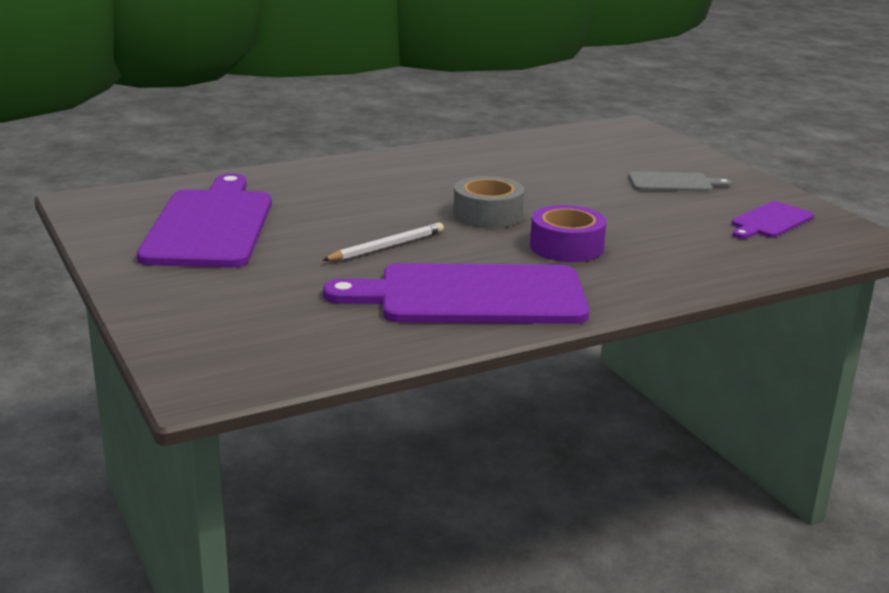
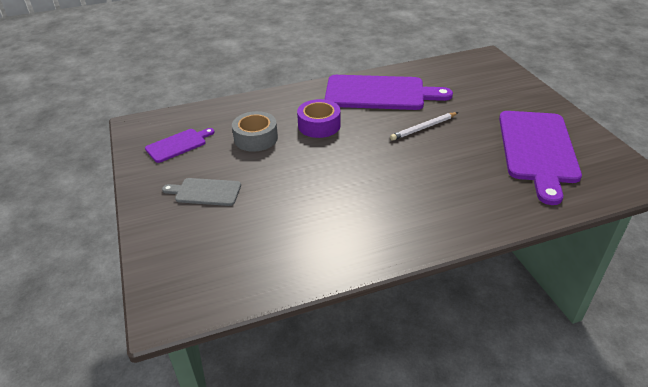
camera: 170 degrees left, 15 degrees up
(487, 215) = (358, 156): grey tape -> grey tape (256, 138)

